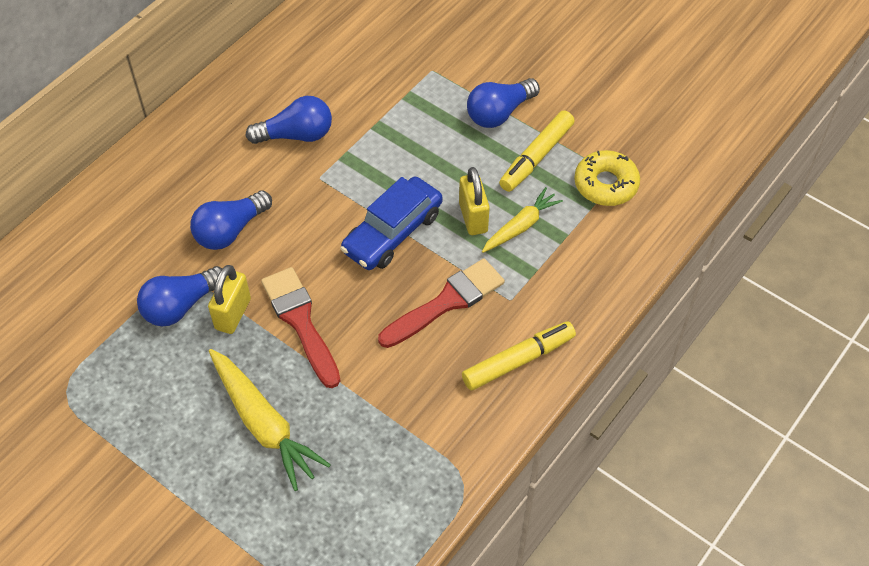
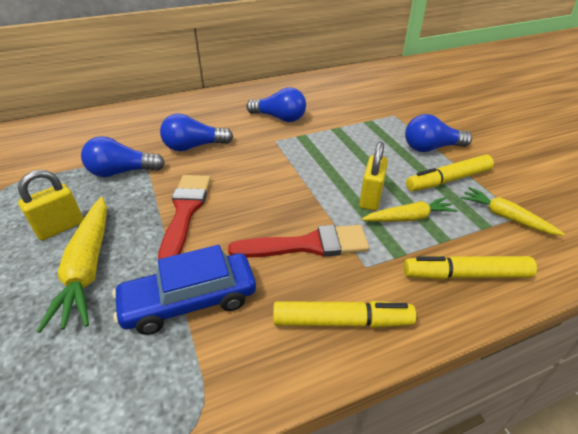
camera: 30 degrees right, 15 degrees down
(233, 314) = (147, 189): yellow padlock -> yellow padlock (60, 227)
(392, 232) = (300, 185): blue car -> blue car (189, 301)
(594, 268) = (465, 275): none -> yellow marker
(606, 184) = (505, 217): yellow donut -> yellow carrot

